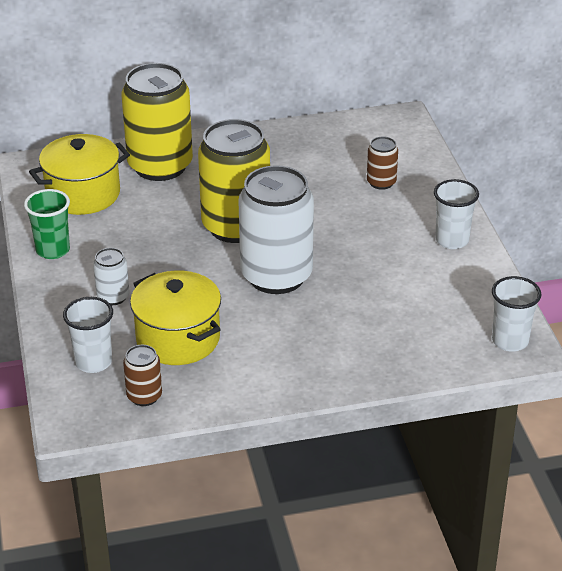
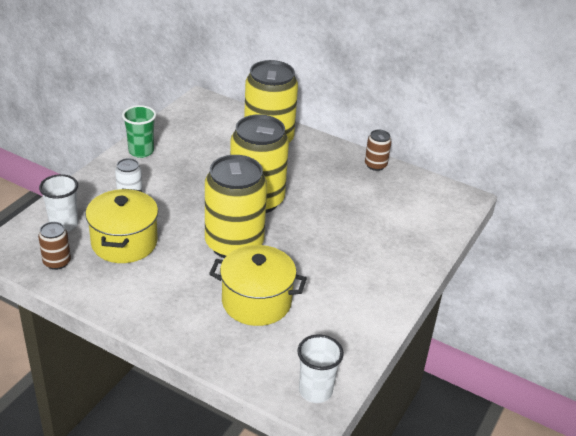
camera: 40 degrees right, 0 degrees up
(83, 194) = (203, 131): yellow pot -> yellow pot (256, 302)
(276, 276) = (234, 244): white can -> yellow can
(381, 182) = (387, 230): brown can -> brown can (375, 165)
(452, 240) = (379, 296): white cup -> none

